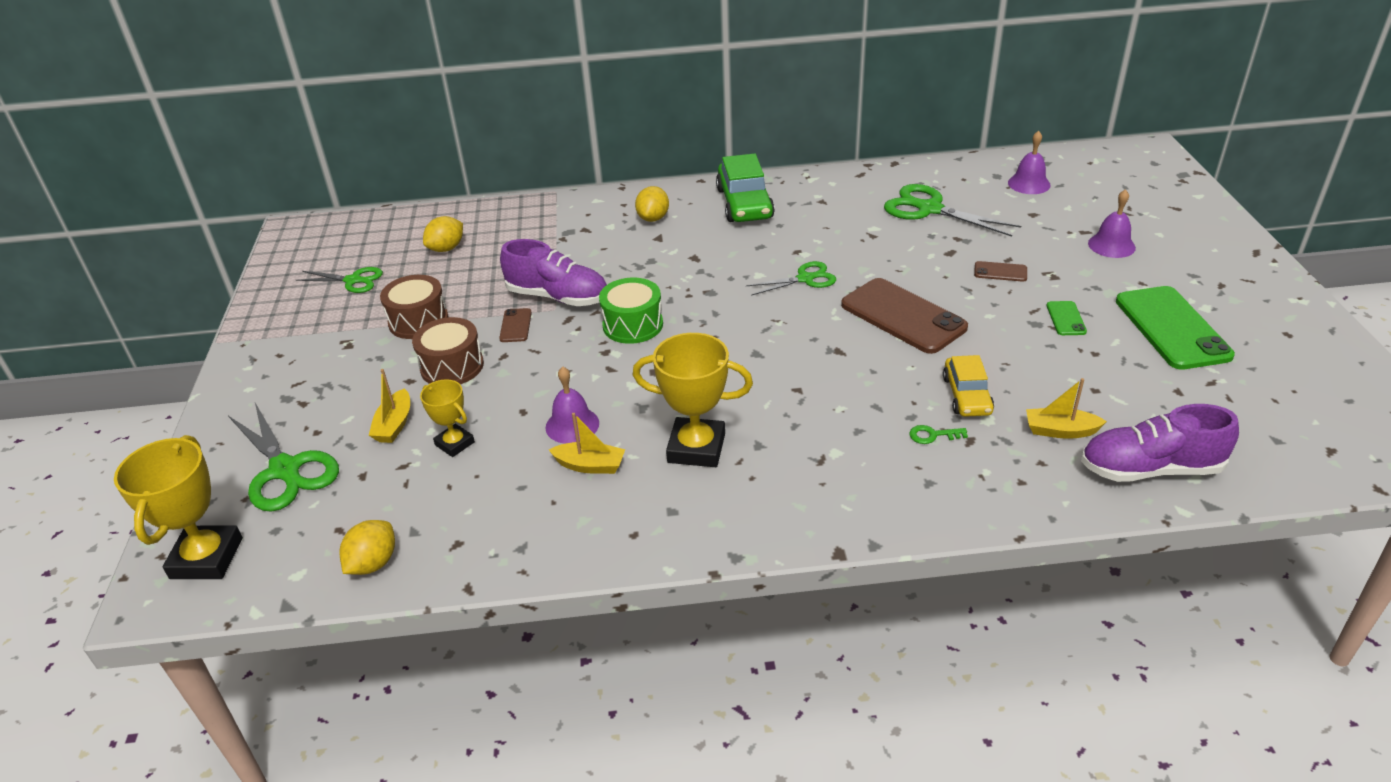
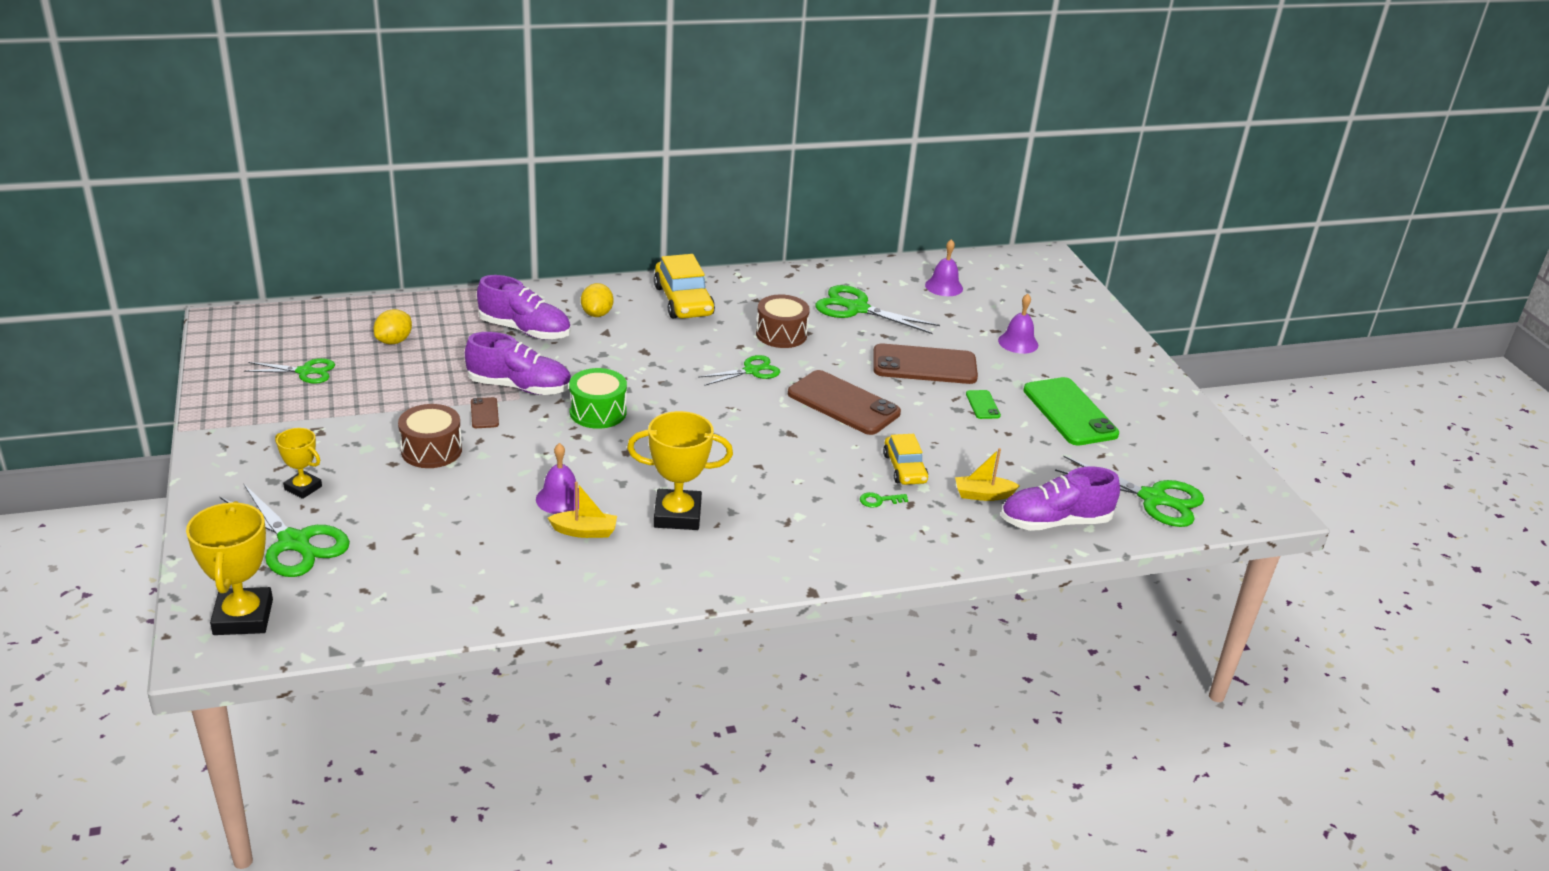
camera: 15 degrees left, 5 degrees down
(373, 563) = (405, 615): yellow lemon -> none
(394, 425) = (390, 502): yellow boat -> none
(418, 321) = (385, 409): brown drum -> brown drum (781, 334)
(454, 443) = (453, 516): yellow trophy -> yellow trophy (303, 488)
(577, 236) = (525, 330): none -> purple shoe
(744, 203) = (683, 301): green car -> yellow car
(1000, 272) = (924, 365): brown phone -> brown phone, size x2.25
(1279, 440) = (1153, 498): none -> green scissors

